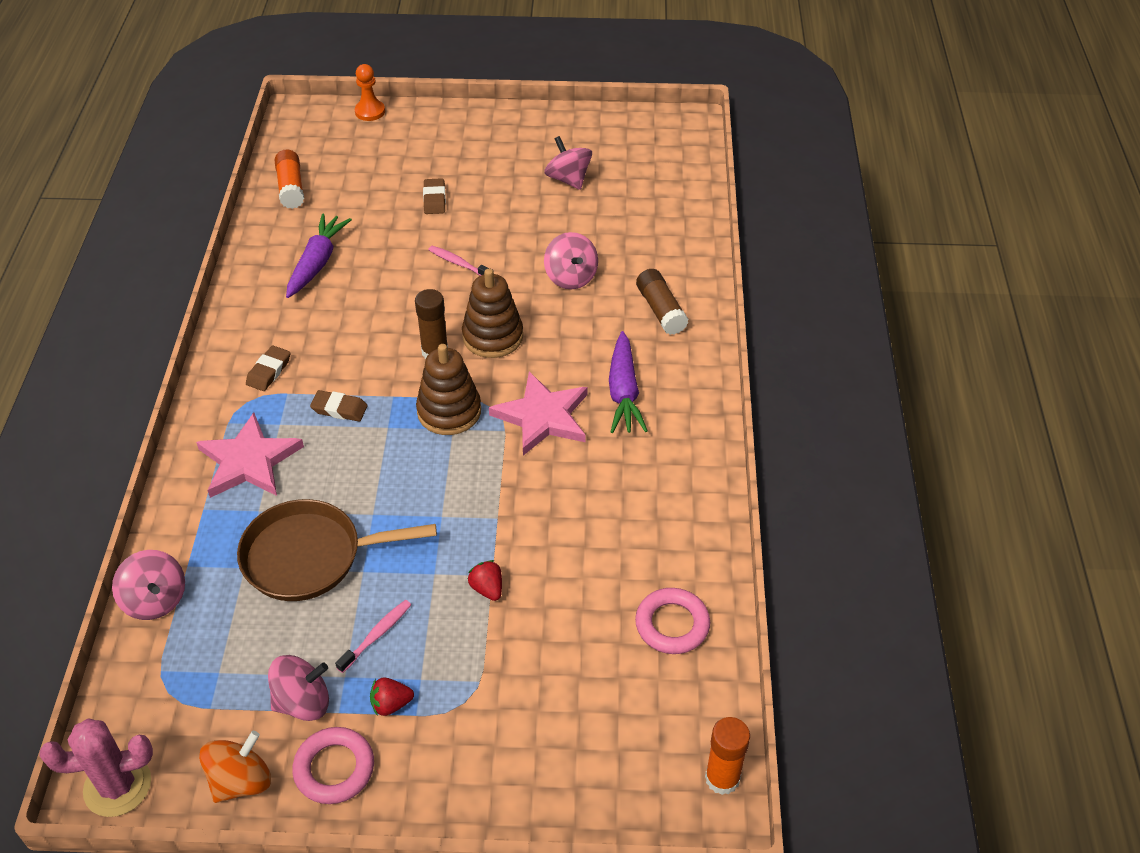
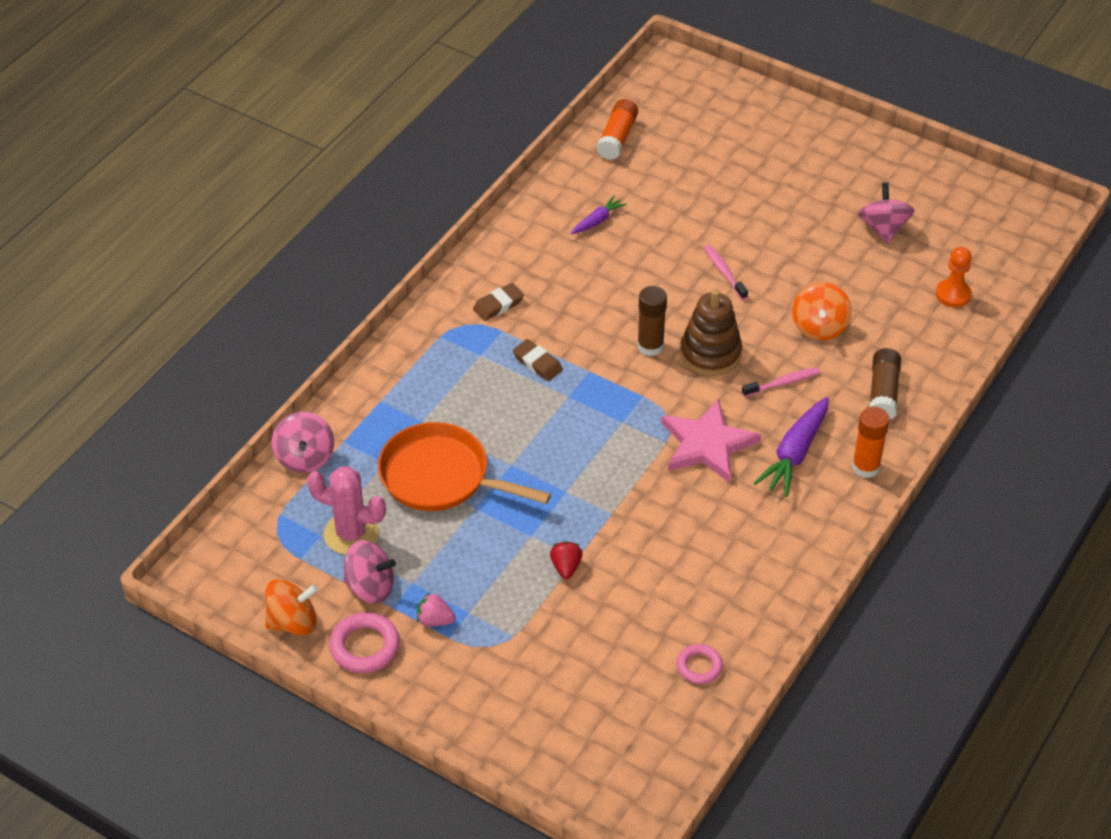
camera: 30 degrees right, 0 degrees up
(117, 786) = (206, 583): pink cactus -> pink cactus (351, 534)
(249, 461) = (438, 376): pink star -> none
(310, 556) = (441, 477): brown pan -> orange pan
(317, 262) = (597, 221): purple carrot -> purple carrot, size x0.56
(370, 112) = (736, 86): orange pawn -> orange pawn (953, 294)
(377, 635) = (456, 563): pink toothbrush -> pink toothbrush (783, 383)
(391, 704) = (435, 620): red strawberry -> pink strawberry
(434, 199) = (741, 200): brown eraser -> none
(449, 411) = (629, 405): brown stacking toy -> none
(571, 277) = (819, 327): pink spinning top -> orange spinning top
(672, 624) = (699, 666): pink ring -> pink ring, size x0.65
(722, 778) = (657, 800): orange glue stick -> orange glue stick (866, 467)

